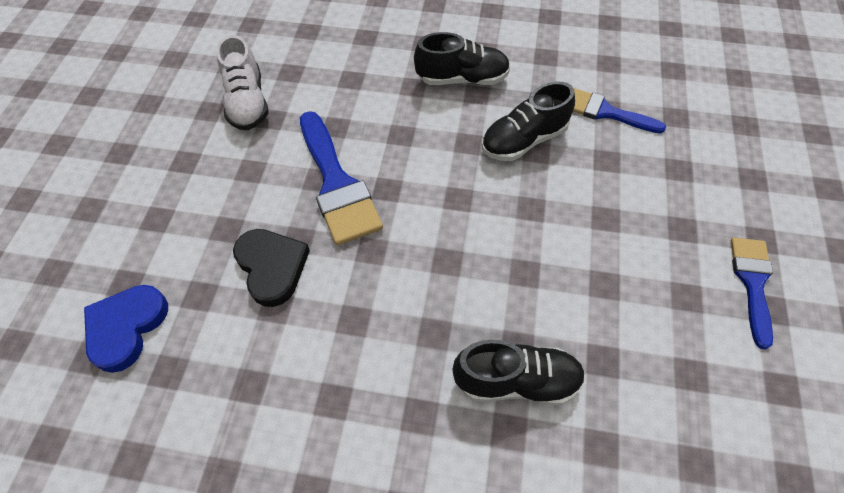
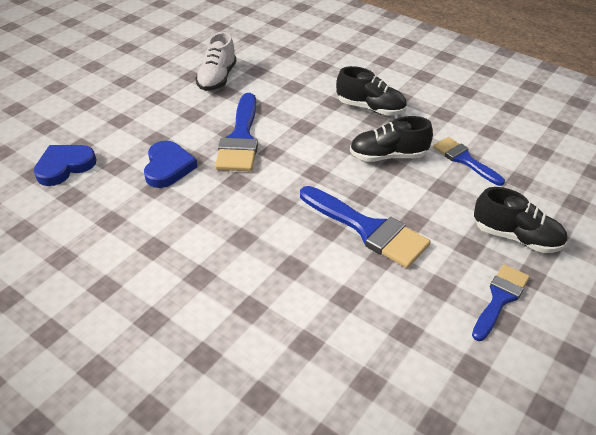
camera: 25 degrees right, 15 degrees down
(272, 267) = (168, 167): black heart -> blue heart
(517, 381) = (277, 284): black shoe -> black shoe (516, 237)
(566, 253) = (368, 229): none -> blue brush

